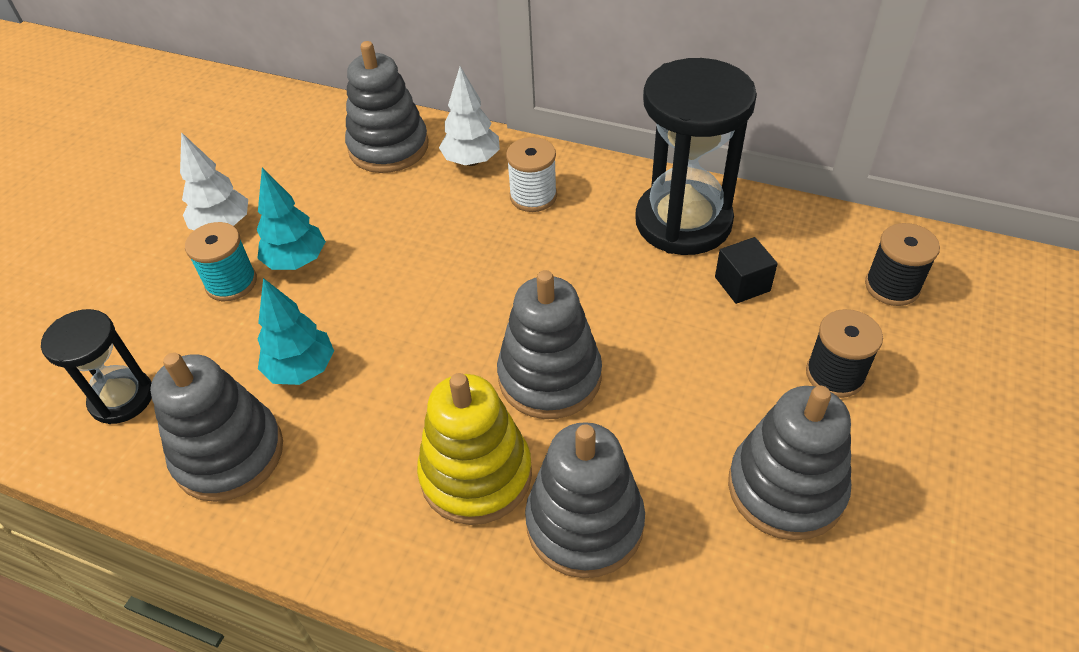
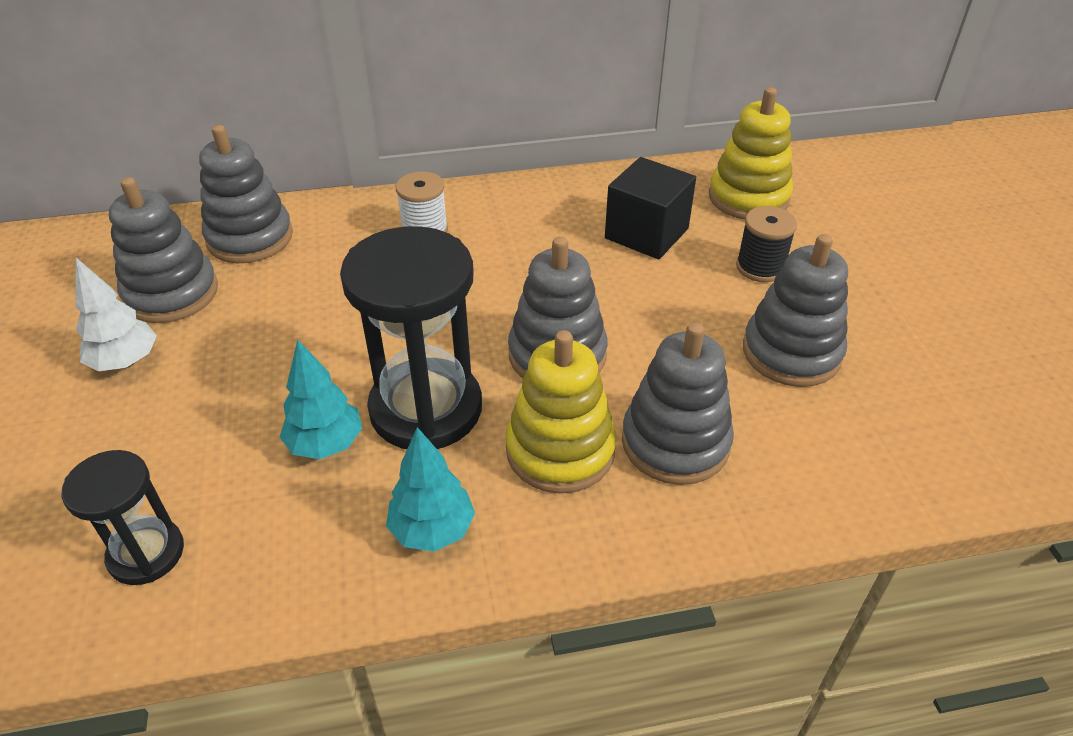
camera: 35 degrees left, 5 degrees down
(229, 454) = (314, 543): grey stacking toy -> grey stacking toy (171, 293)
(231, 283) = (181, 405): turquoise spool -> none
(296, 261) = (238, 361): turquoise tree -> turquoise tree (432, 530)
(471, 161) = (343, 222): white tree -> none
(683, 222) = (565, 207): black hourglass -> black hourglass (426, 409)
(742, 284) = (646, 233): black cube -> black cube, size x1.74
(892, 286) = (748, 197): black spool -> yellow stacking toy

